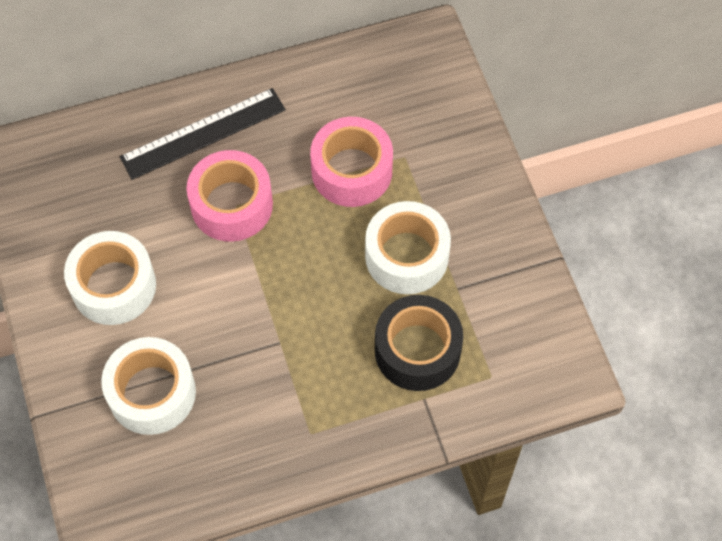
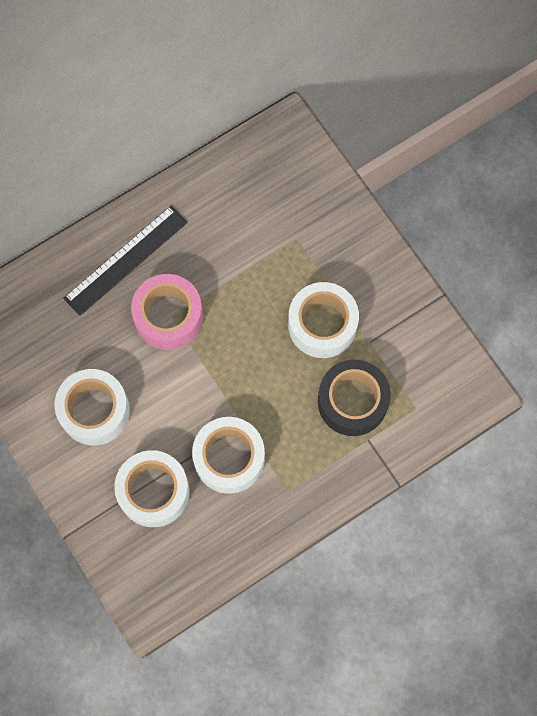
camera: 15 degrees left, 10 degrees up
(252, 377) = (229, 458): none -> white tape
(351, 171) = (257, 262): pink tape -> none

